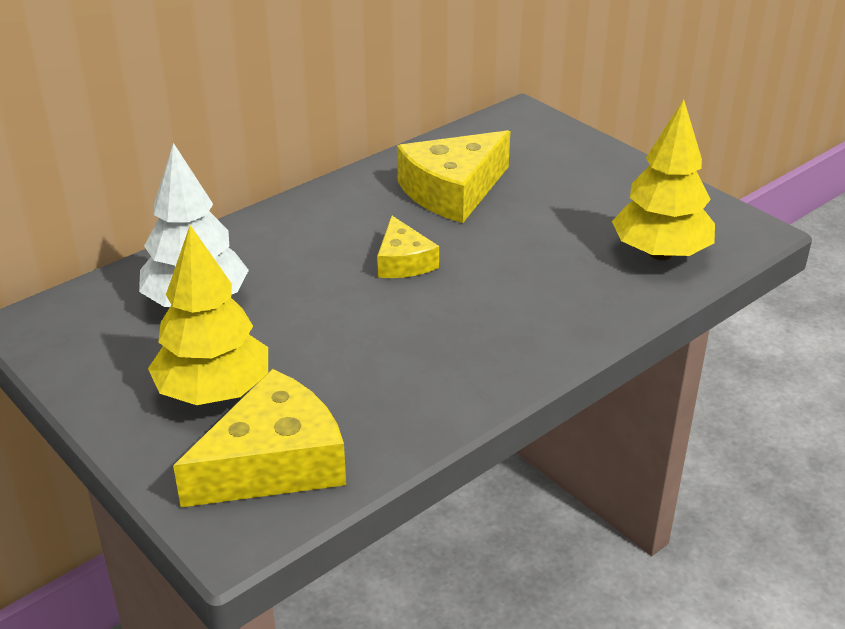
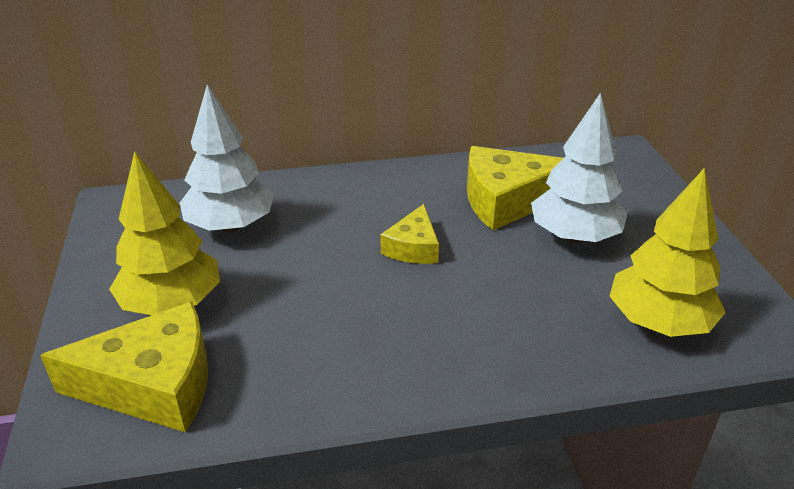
camera: 30 degrees right, 0 degrees up
(538, 205) = (574, 236): none -> white tree

